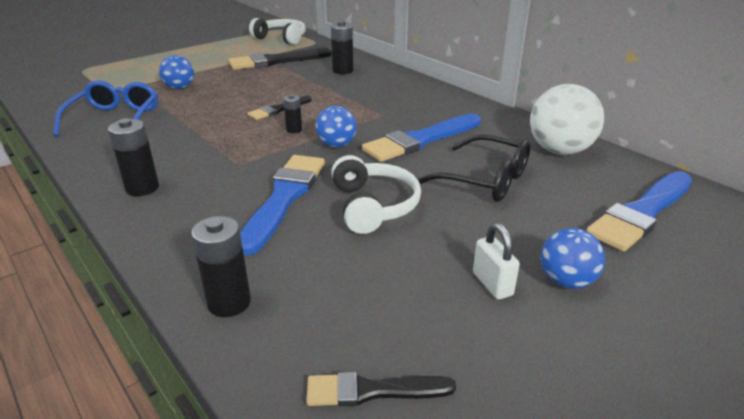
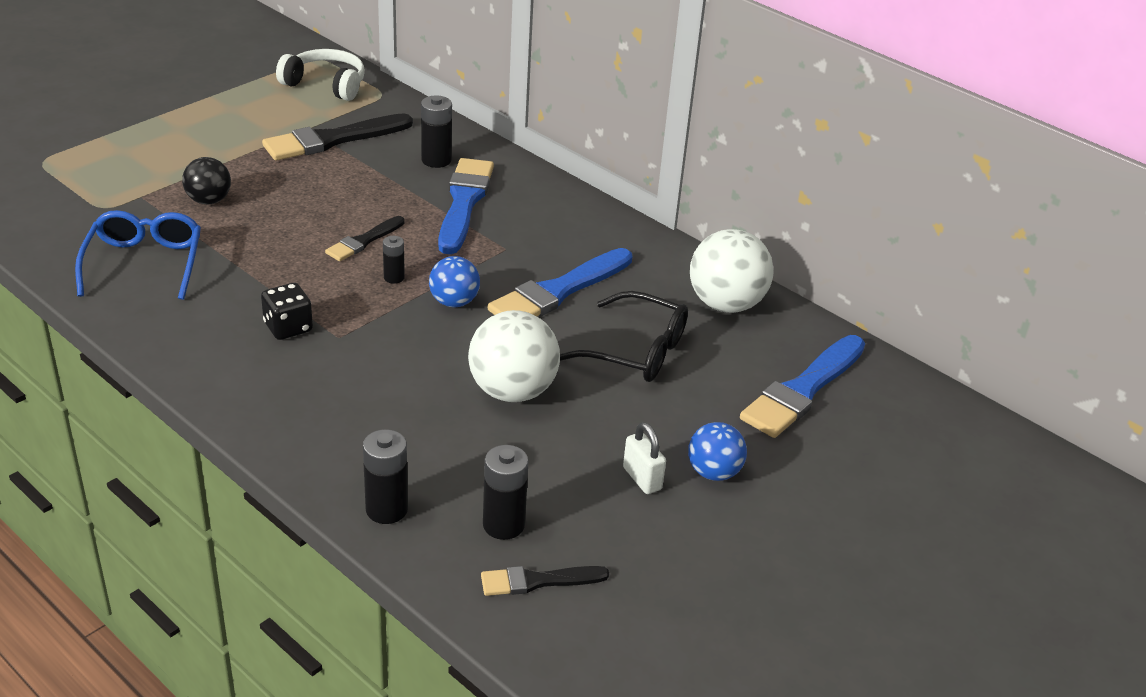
camera: 10 degrees left, 5 degrees up
(142, 188) = (235, 376): black battery -> black battery (503, 525)
(179, 88) = (209, 200): blue ball -> black ball
(200, 158) = (288, 327): none -> black dice
(284, 197) = (409, 383): blue brush -> blue brush (464, 202)
(373, 206) = (512, 391): white headphones -> white ball

